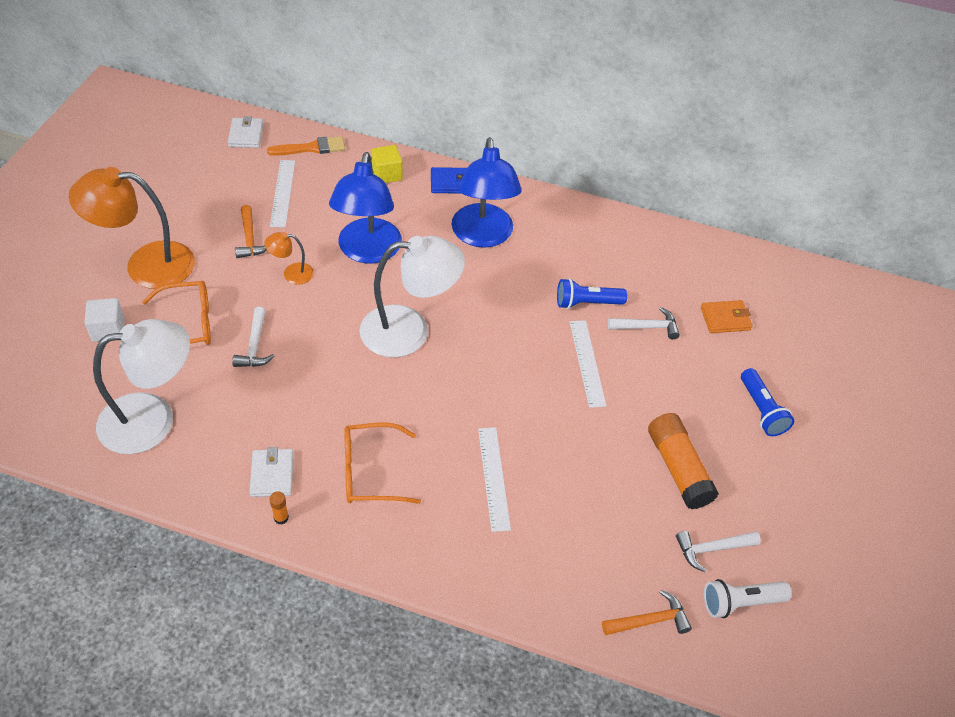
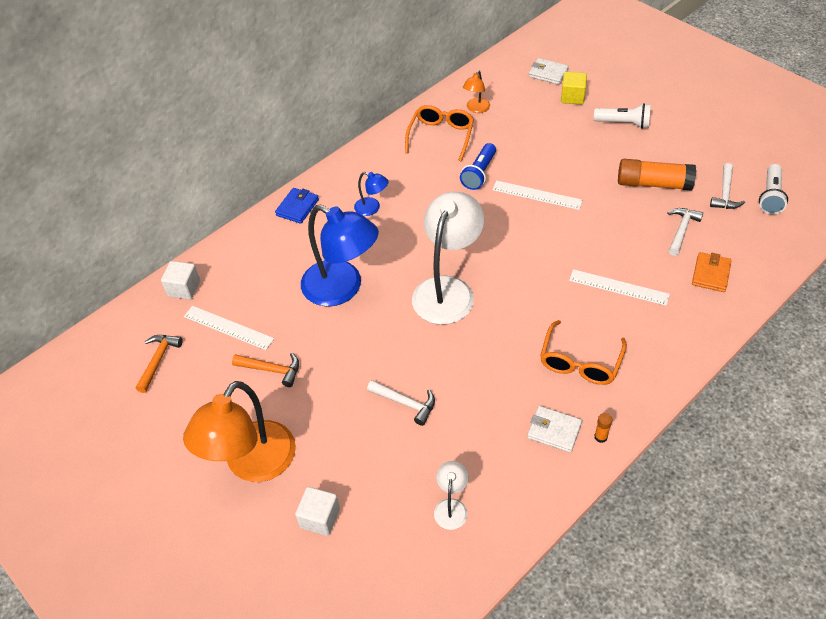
camera: 55 degrees left, 0 degrees up
(152, 419) = (451, 507): white lamp -> white lamp, size x0.46
(188, 325) = (351, 448): orange glasses -> orange glasses (441, 136)
(246, 135) = (128, 333): white wallet -> white wallet (548, 73)
(291, 273) = (335, 351): orange lamp -> orange lamp (476, 109)
(311, 148) = (184, 288): orange brush -> white cube
(386, 174) = (257, 246): yellow cube -> yellow cube (572, 97)
(483, 236) = (372, 208): blue lamp -> blue lamp, size x0.46
(647, 327) = (520, 150): white hammer -> white hammer (681, 230)
(649, 620) = (769, 246): orange hammer -> orange hammer (158, 360)
(725, 319) = (535, 107): orange wallet -> orange wallet (711, 274)
(761, 410) = (624, 123): blue flashlight -> white flashlight

